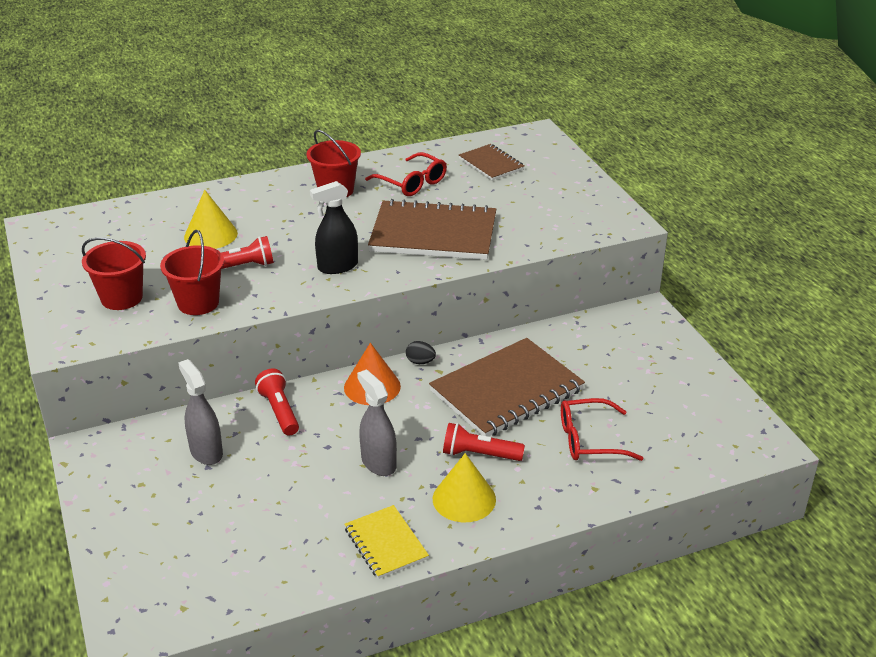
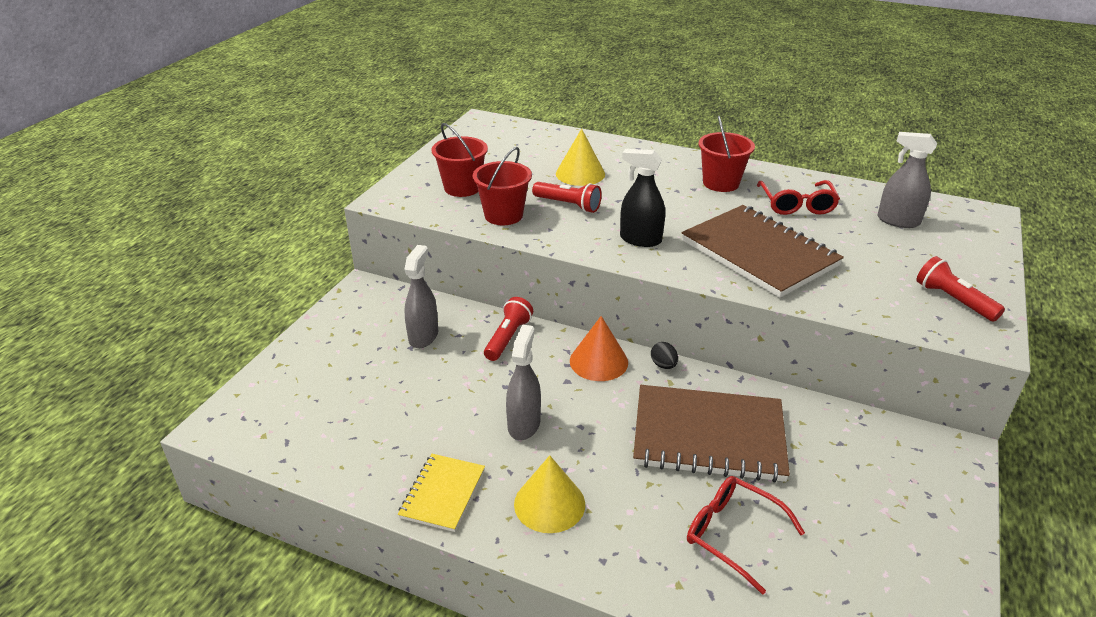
camera: 45 degrees right, 0 degrees up
(479, 454) = (612, 475): red flashlight -> red flashlight (953, 300)
(491, 164) = (898, 221): brown notebook -> grey spray bottle

